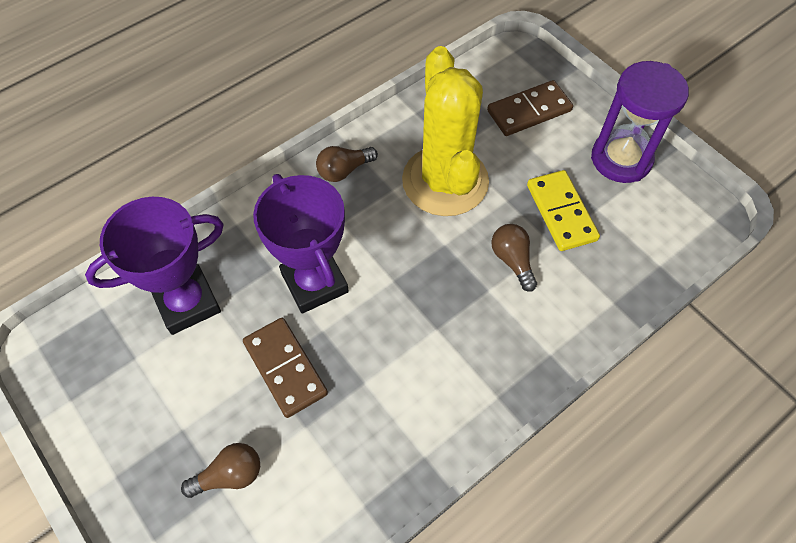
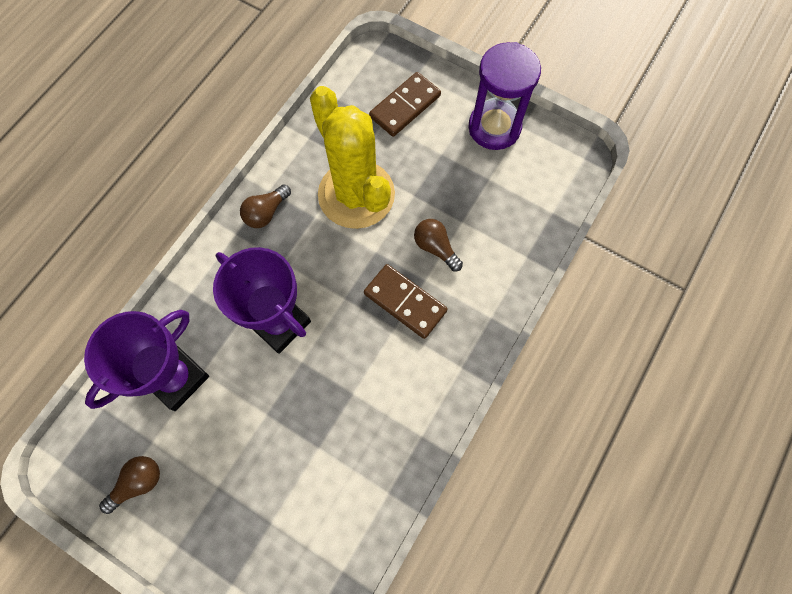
camera: 20 degrees left, 10 degrees up
(230, 475) = (272, 509): brown light bulb -> brown light bulb (138, 483)
(285, 368) = (283, 405): brown domino -> brown domino (405, 302)
(561, 212) = (461, 192): yellow domino -> none

